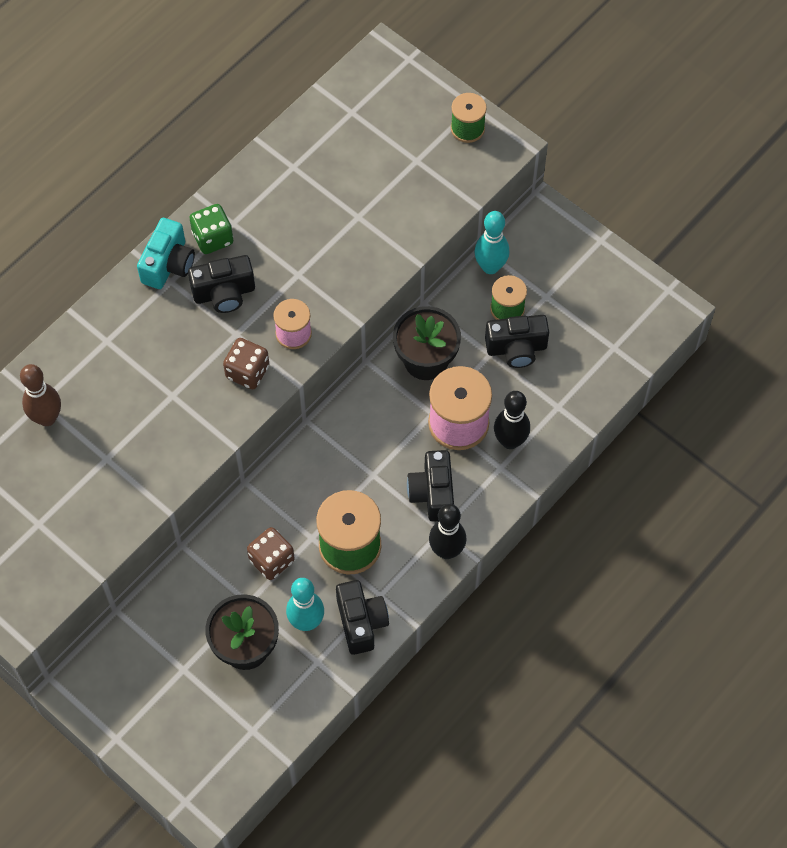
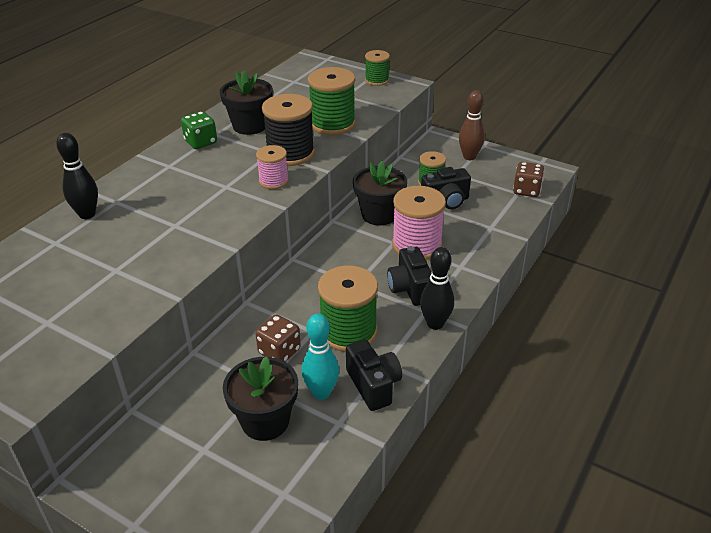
camera: 10 degrees left, 25 degrees down
(47, 418) = (60, 251): brown bowling pin -> brown bowling pin (469, 157)
(168, 264) = (166, 158): turquoise camera -> none
(224, 293) = (213, 167): black camera -> none
(247, 372) = (239, 205): brown dice -> brown dice (526, 190)
(278, 212) = (250, 126): none -> black flower pot
(321, 281) = (290, 153): none -> black spool
(386, 225) = (332, 124): none -> green spool
(490, 267) = (410, 165): turquoise bowling pin -> none
(510, 441) = (462, 250): black bowling pin -> black bowling pin (87, 214)

